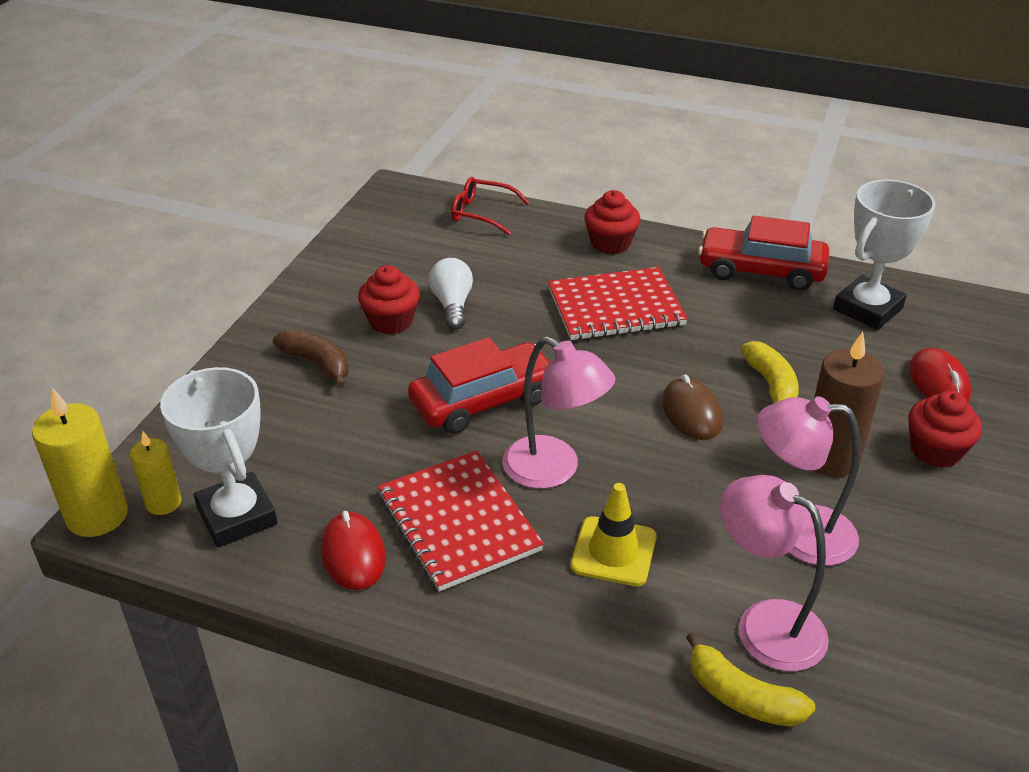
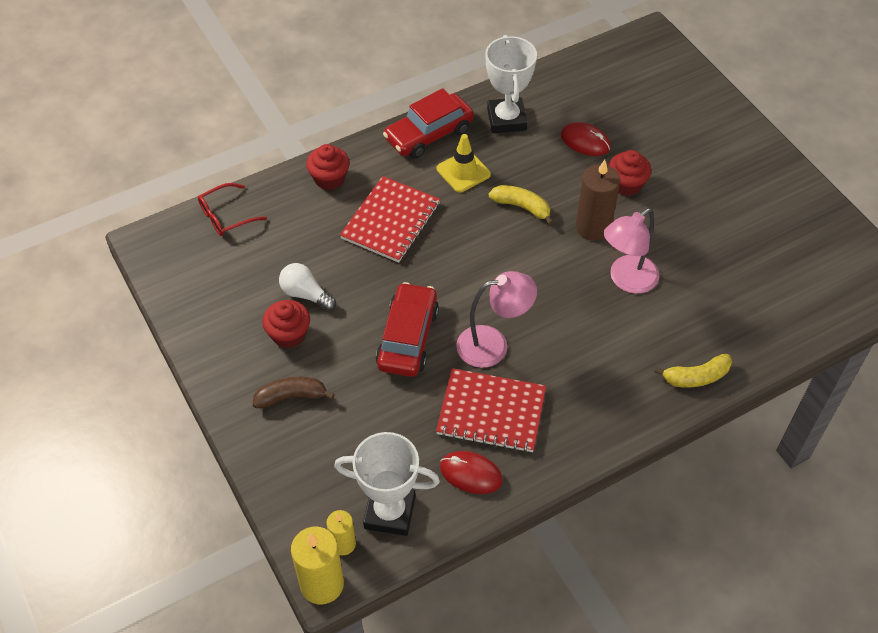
camera: 50 degrees left, 15 degrees up
(613, 551) = (571, 361): yellow traffic cone -> yellow traffic cone (463, 171)
(691, 412) = (508, 255): brown mouse -> none
(764, 625) = (666, 337): pink lamp -> none

